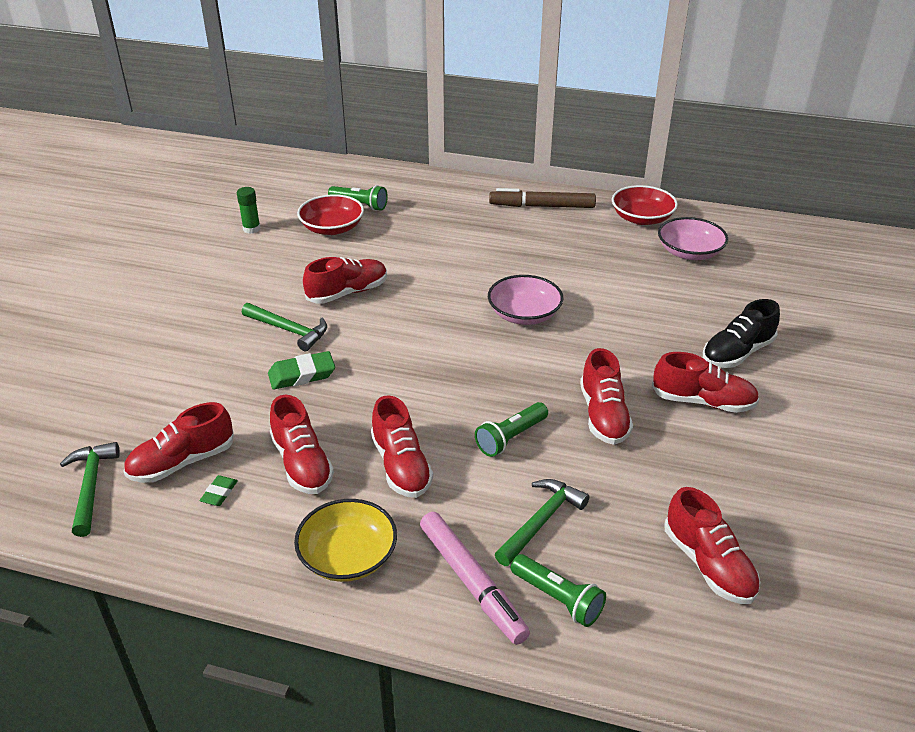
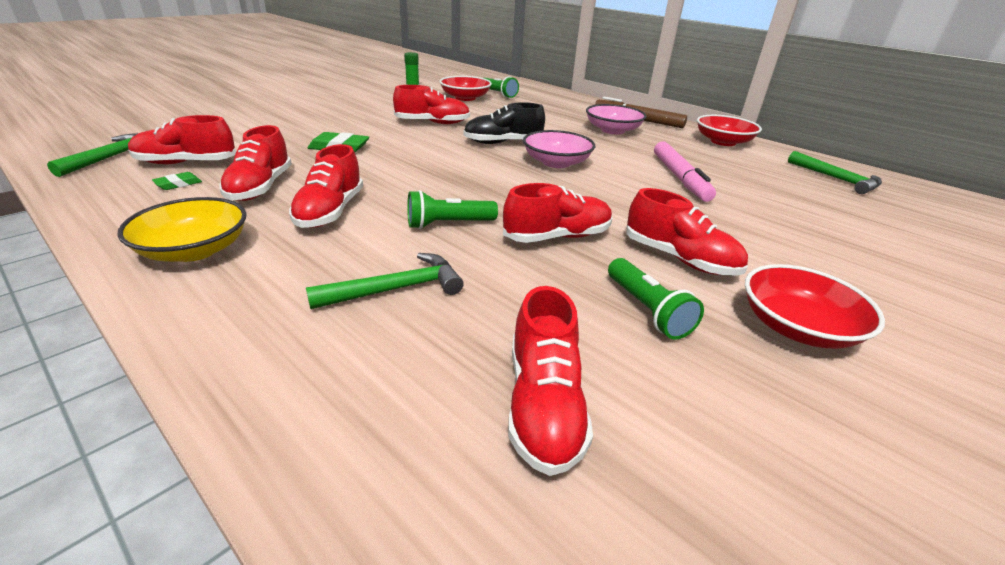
camera: 25 degrees right, 5 degrees down
(288, 330) = (365, 128): green hammer -> green hammer (836, 179)
(472, 582) = (261, 310): pink marker -> pink marker (679, 178)
(558, 598) = (323, 361): green flashlight -> green flashlight (647, 310)
(603, 415) = (557, 237): red shoe -> red shoe turned 135 degrees counterclockwise
(689, 252) = (754, 167): pink bowl -> pink bowl (612, 130)
(737, 353) = (753, 237): black shoe -> black shoe (503, 143)
(807, 437) = (797, 327): none -> red bowl

